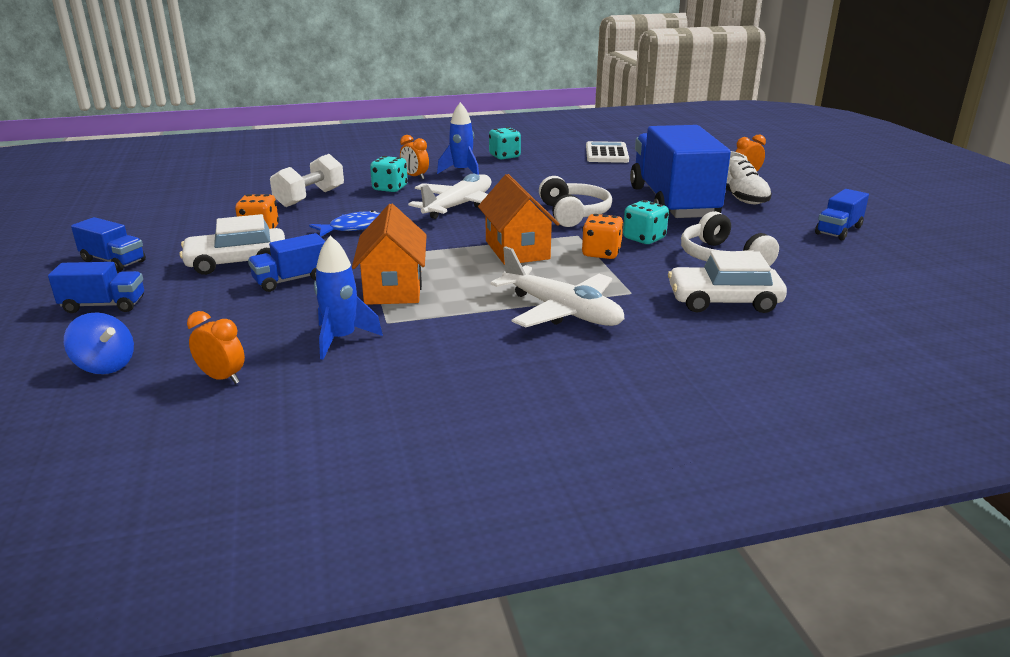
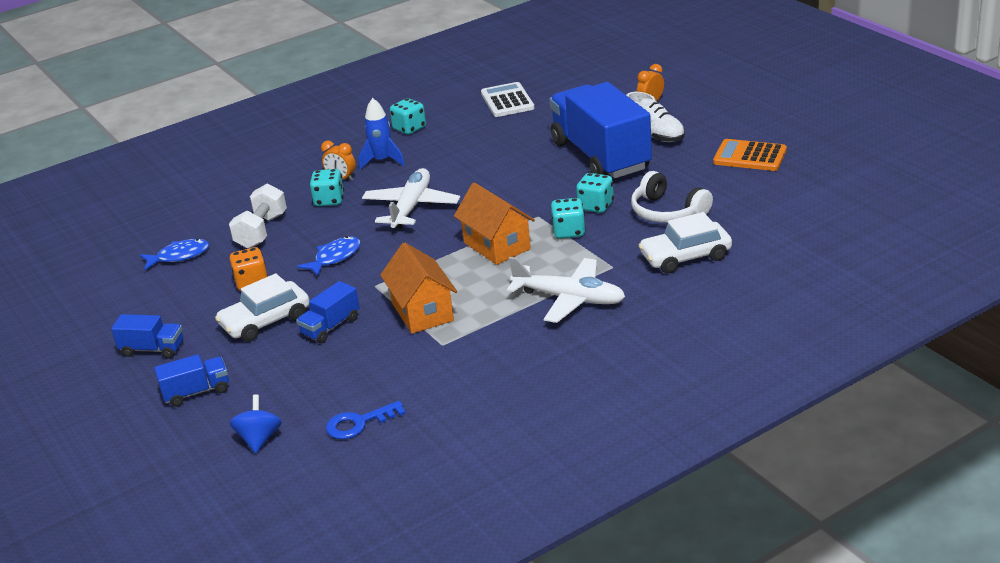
camera: 15 degrees left, 5 degrees up
(105, 365) = (259, 439): blue spinning top -> blue spinning top turned 105 degrees counterclockwise
(222, 378) = (359, 423): orange clock -> blue key
(223, 201) = (179, 256): none -> blue fish
(341, 339) = (420, 368): blue rocket -> none
(573, 213) = (520, 191): white headphones -> none
(601, 253) = (568, 232): orange dice -> turquoise dice
(838, 230) = (750, 156): blue truck -> orange calculator

